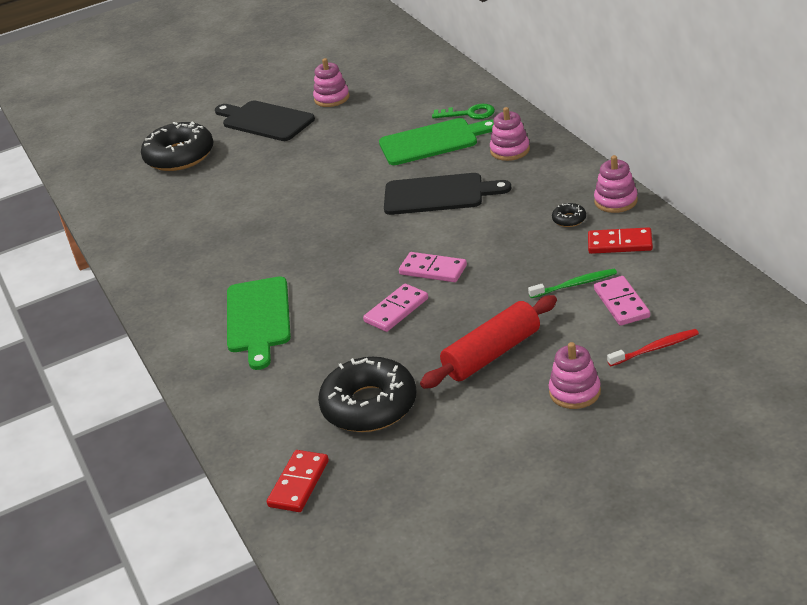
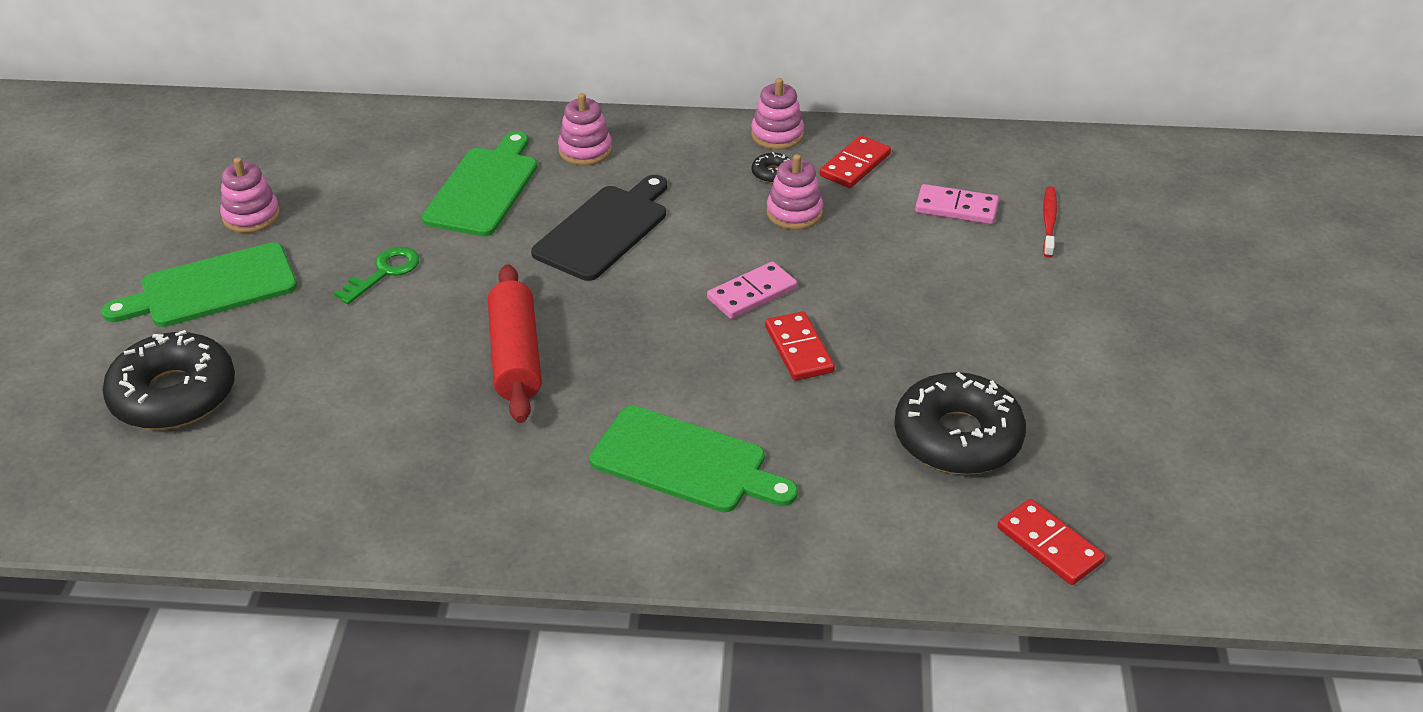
camera: 65 degrees left, 5 degrees up
(265, 121) = (211, 288): black cutting board -> green cutting board
(396, 310) = (798, 349): pink domino -> red domino
(469, 113) = (463, 142): green key -> green key (384, 272)
(492, 354) = (953, 318): red rolling pin -> red rolling pin (515, 356)
(575, 284) = (893, 219): green toothbrush -> none
(575, 392) = (1069, 295): pink stacking toy -> pink stacking toy (794, 213)

